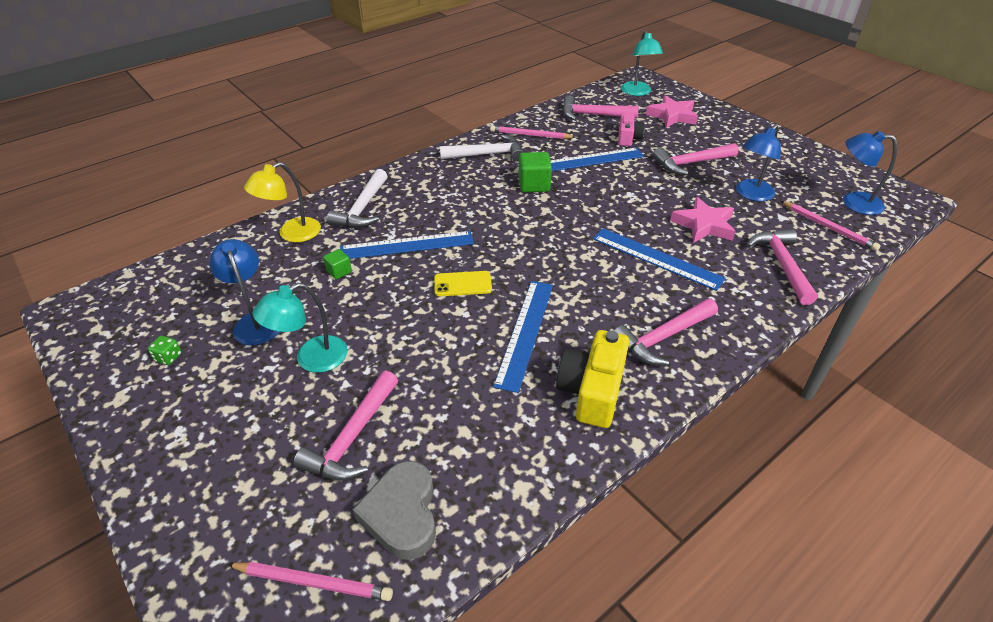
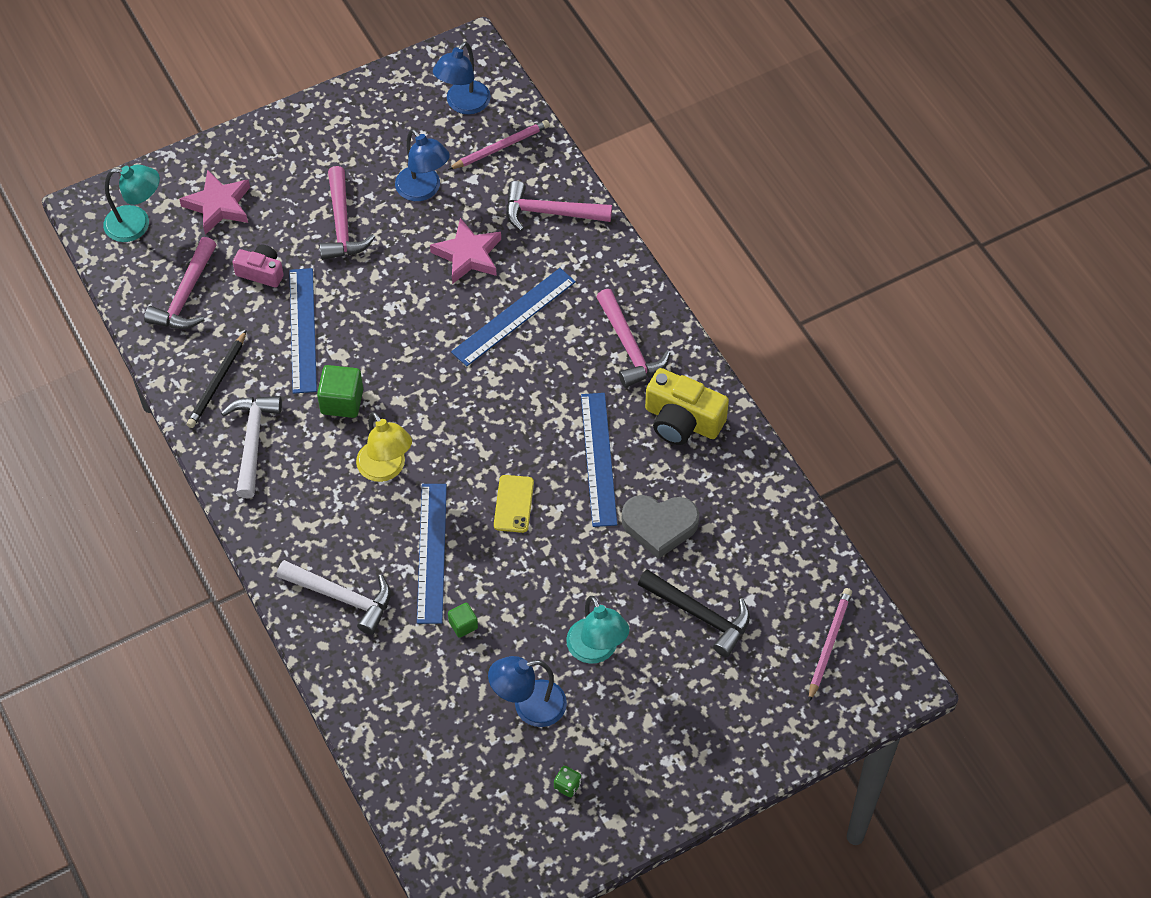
camera: 80 degrees left, 15 degrees up
(292, 234) = (377, 677): yellow lamp -> yellow lamp (386, 469)
(352, 437) = (700, 615): pink hammer -> black hammer
(402, 514) = (781, 581): grey heart -> grey heart (659, 526)
(525, 332) = (599, 459): blue ruler -> blue ruler turned 60 degrees clockwise
(530, 135) = (217, 382): pink pencil -> black pencil

